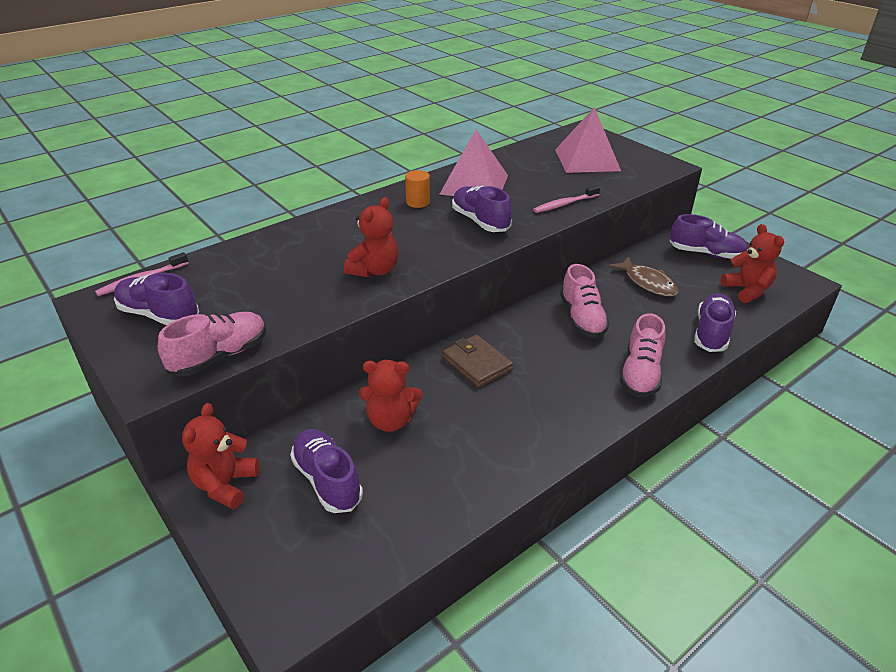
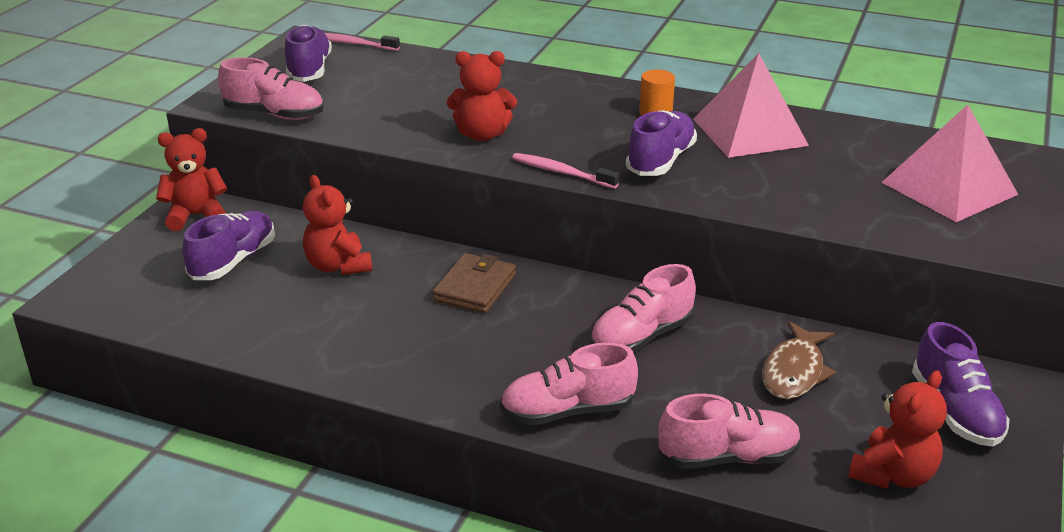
camera: 60 degrees right, 5 degrees down
(565, 204) = (784, 203): pink toothbrush -> pink toothbrush (561, 172)
(711, 333) = (728, 457): purple shoe -> pink shoe

